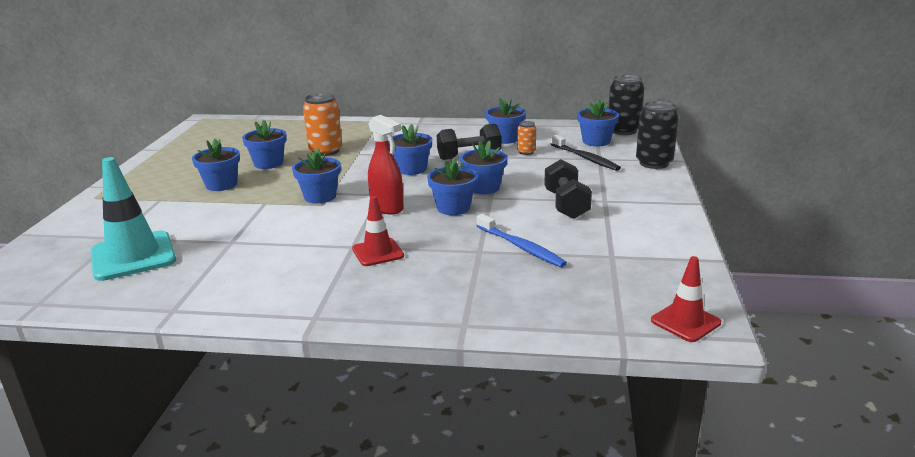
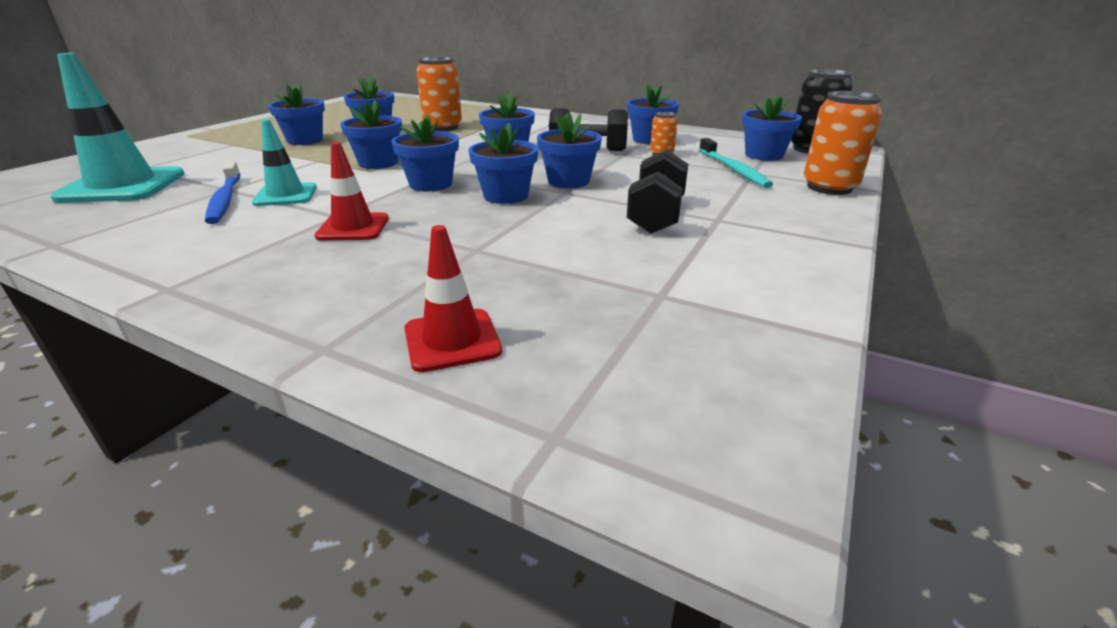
camera: 20 degrees right, 5 degrees up
(288, 238) = (286, 195): none -> turquoise traffic cone
(387, 208) = (431, 184): red spray bottle -> blue flower pot
(520, 247) = (537, 255): blue toothbrush -> blue toothbrush (225, 199)
(585, 158) = (733, 169): black toothbrush -> turquoise toothbrush
(654, 163) = (829, 187): black can -> orange can
(685, 322) = (701, 450): red traffic cone -> red traffic cone (452, 340)

